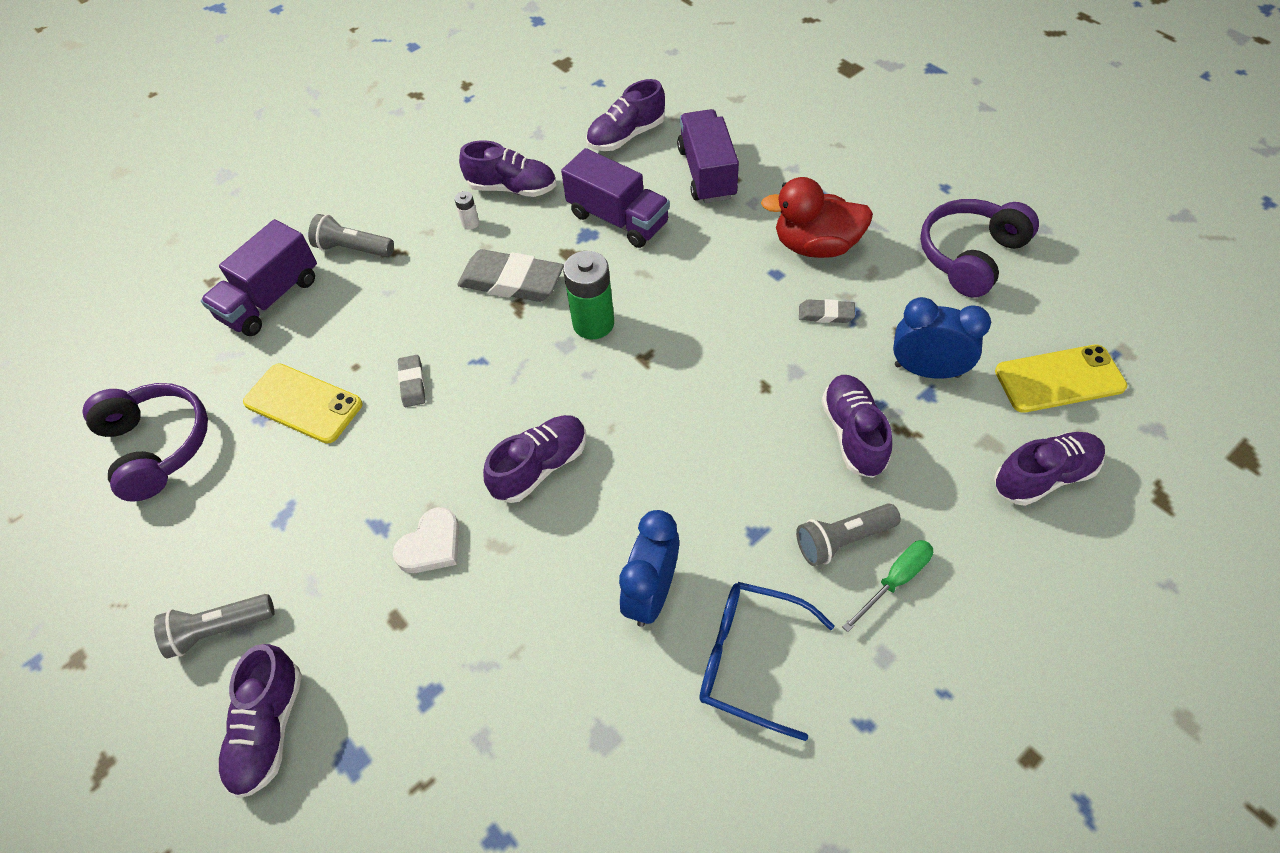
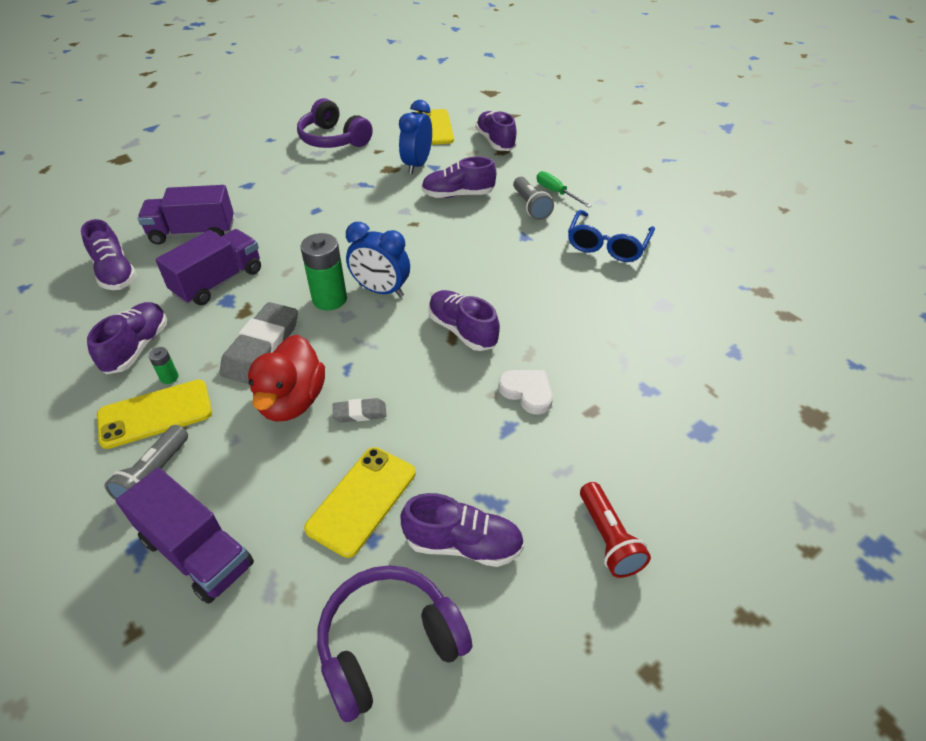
camera: 90 degrees left, 10 degrees down
(219, 629) = (608, 538): grey flashlight -> red flashlight
(269, 728) = (689, 487): purple shoe -> purple shoe (463, 544)
(424, 227) = (155, 414): none -> yellow phone
(470, 223) = (169, 377): white battery -> green battery
(651, 593) = (566, 280): blue clock -> blue clock (381, 290)
(815, 246) = (297, 192): red duck -> red duck (292, 401)
(826, 314) = (360, 194): grey eraser -> none

